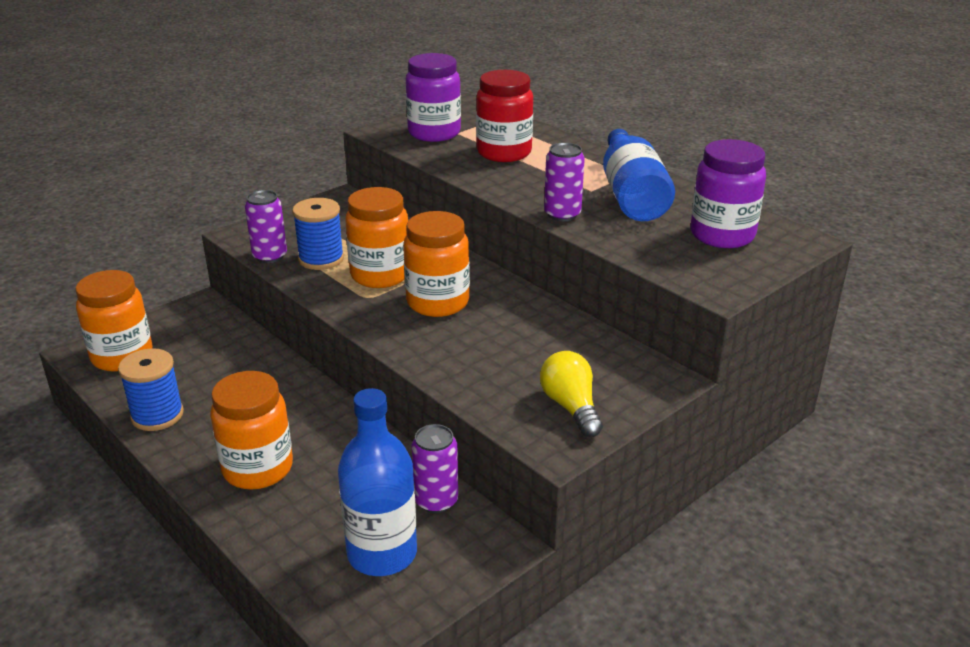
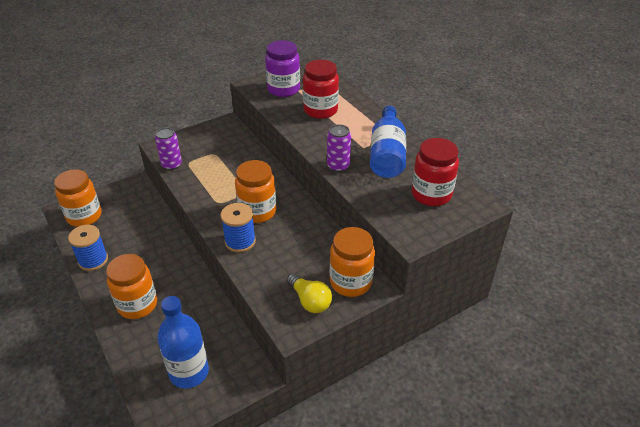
camera: 10 degrees right, 10 degrees up
(321, 259) = (200, 170): blue spool -> blue spool (240, 241)
(380, 275) = (230, 186): orange jar -> orange jar (350, 282)
(436, 501) = (229, 341): purple can -> none
(571, 407) = (310, 300): yellow light bulb -> yellow light bulb turned 150 degrees clockwise
(722, 235) = (431, 194): purple jar -> red jar

